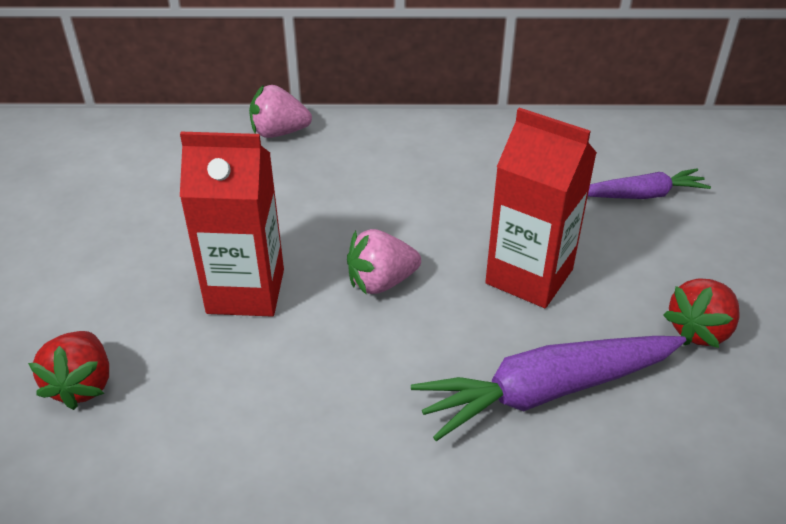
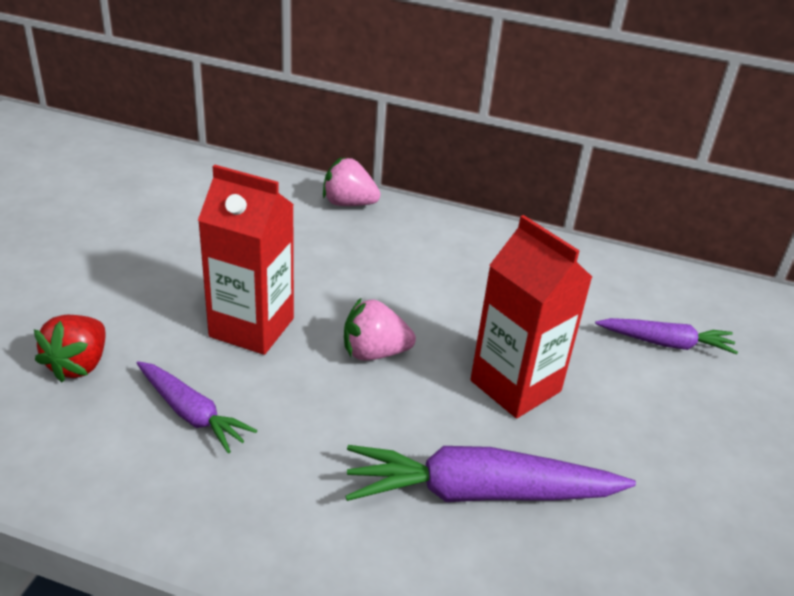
camera: 15 degrees right, 5 degrees down
(230, 400) = (191, 413): none -> purple carrot
(699, 330) = (661, 482): red strawberry -> none

